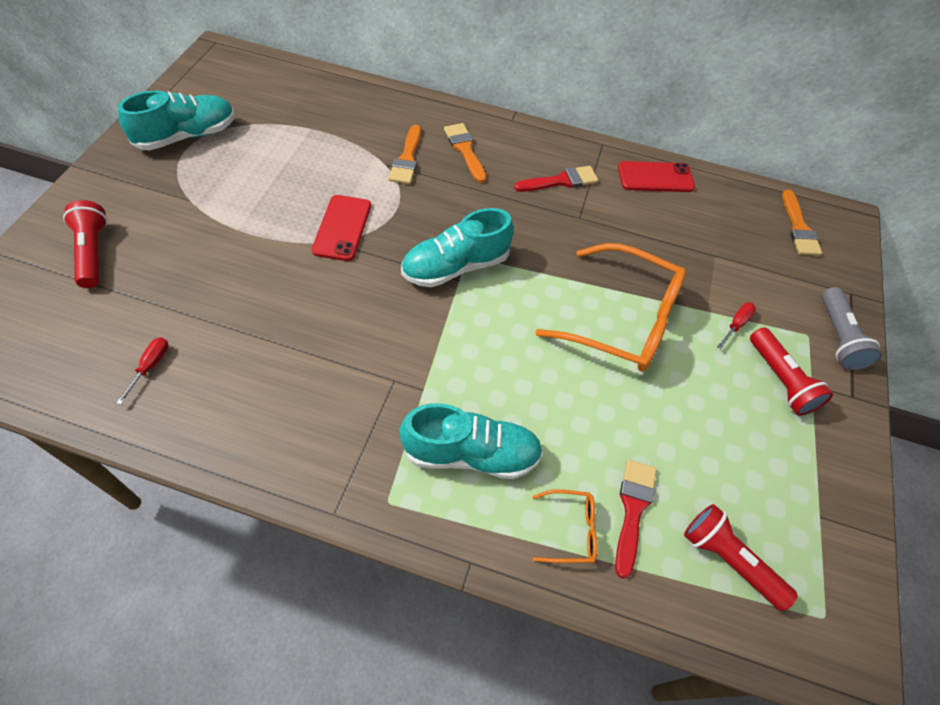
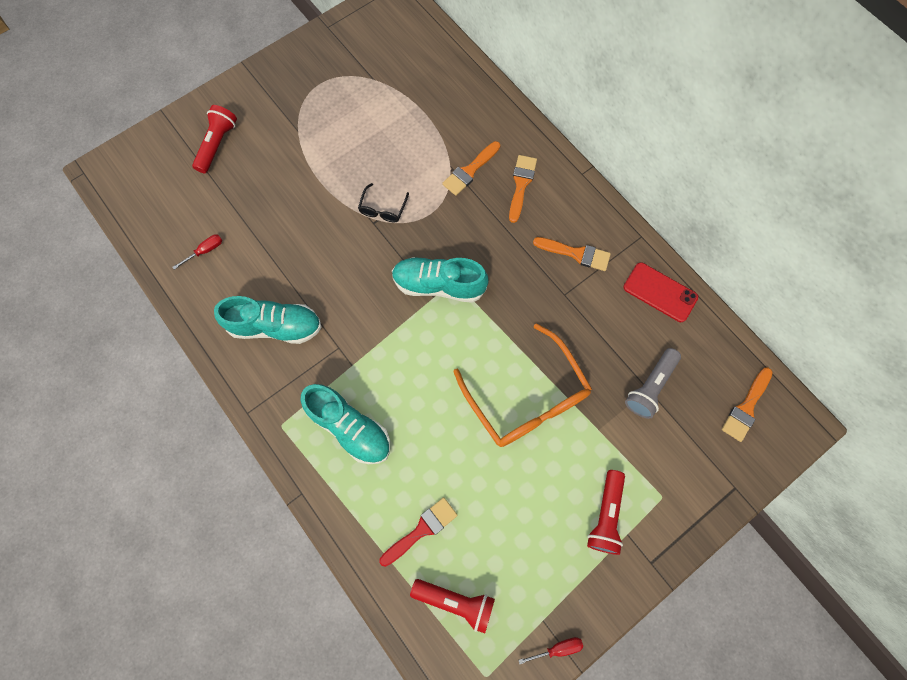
camera: 40 degrees right, 15 degrees up
(187, 136) = (328, 71): turquoise shoe -> turquoise shoe (276, 326)
(342, 228) = (383, 209): red phone -> black glasses
(560, 181) = (576, 253): red brush -> orange brush
(570, 530) = (373, 515): orange glasses -> none
(728, 559) = (456, 601): red flashlight -> red flashlight turned 120 degrees clockwise
(736, 324) = (611, 454): red screwdriver -> red screwdriver (557, 648)
(838, 338) = (685, 514): grey flashlight -> grey flashlight (650, 387)

